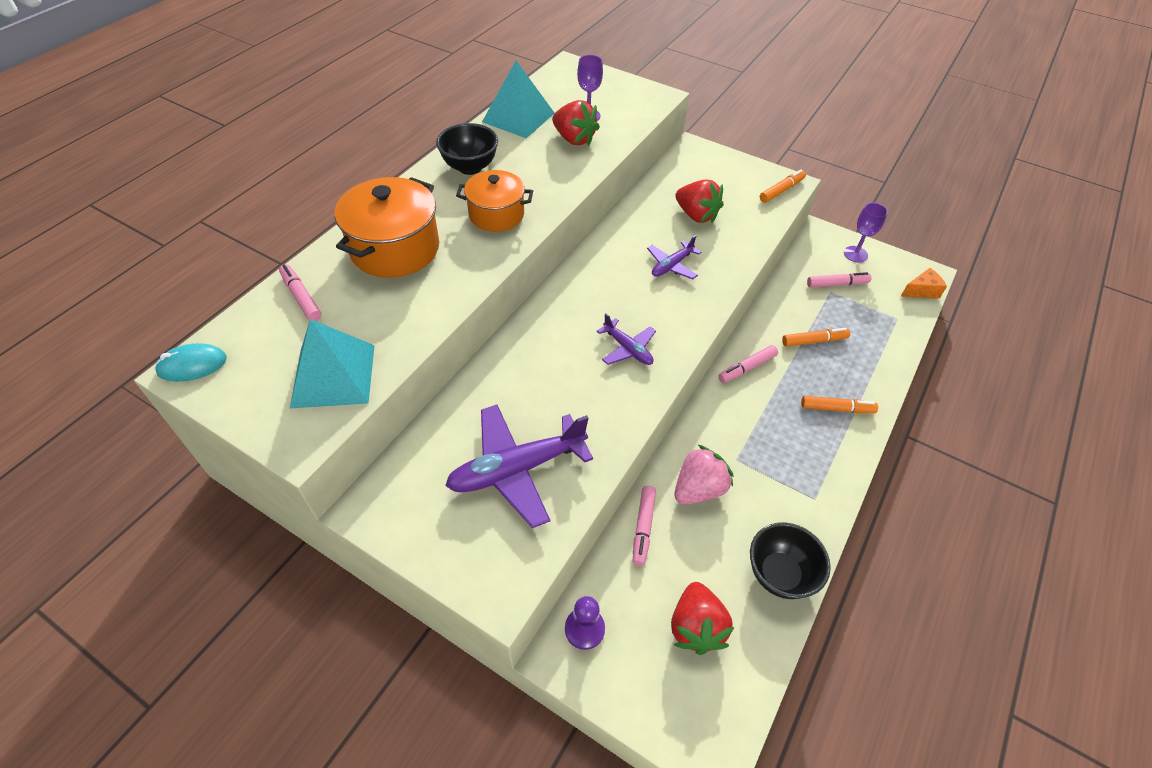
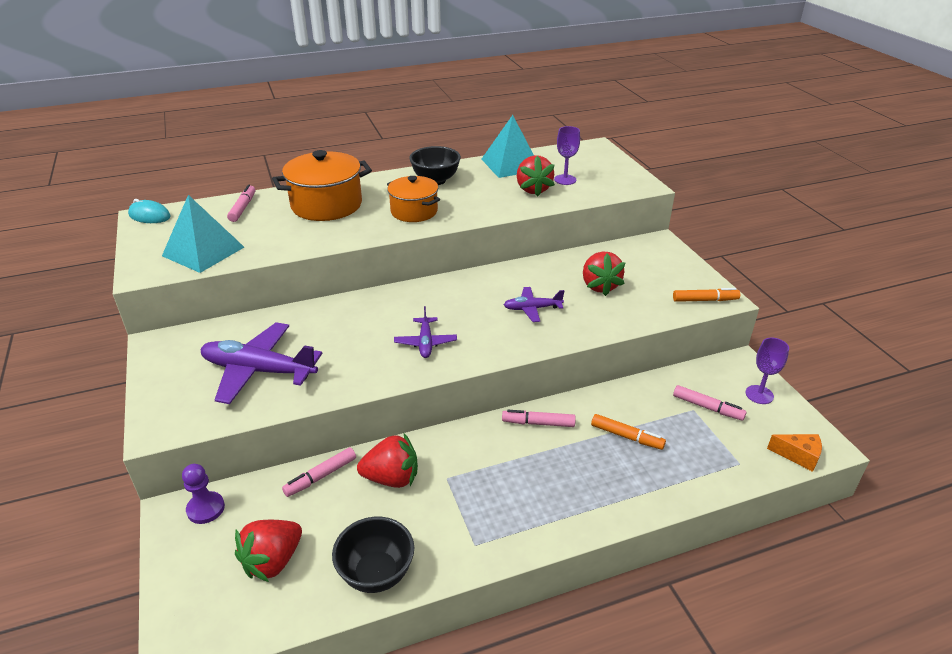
camera: 40 degrees right, 15 degrees down
(698, 489) = (392, 478): pink strawberry -> red strawberry
(837, 409) = (582, 495): orange marker -> none

